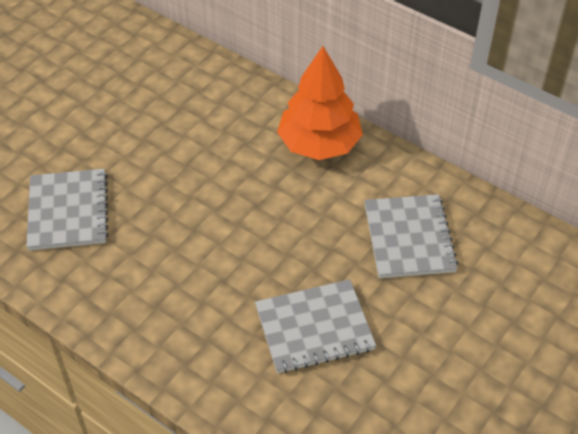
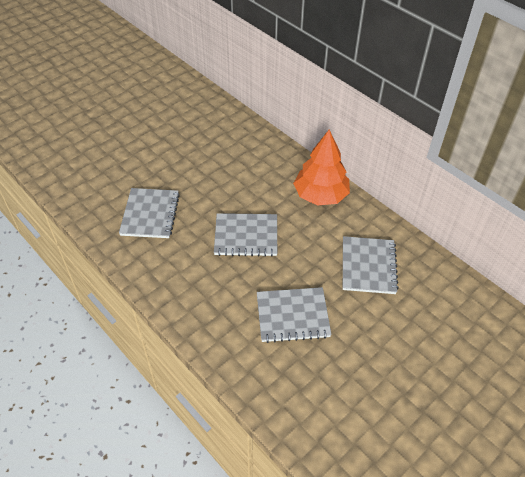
camera: 10 degrees right, 0 degrees up
(221, 222) = (246, 236): none -> grey notebook

